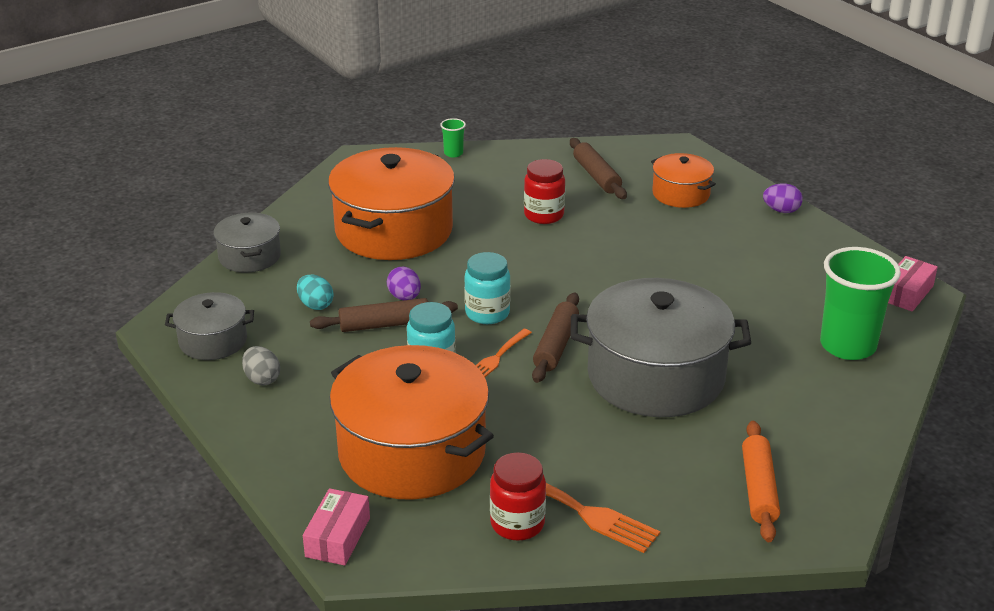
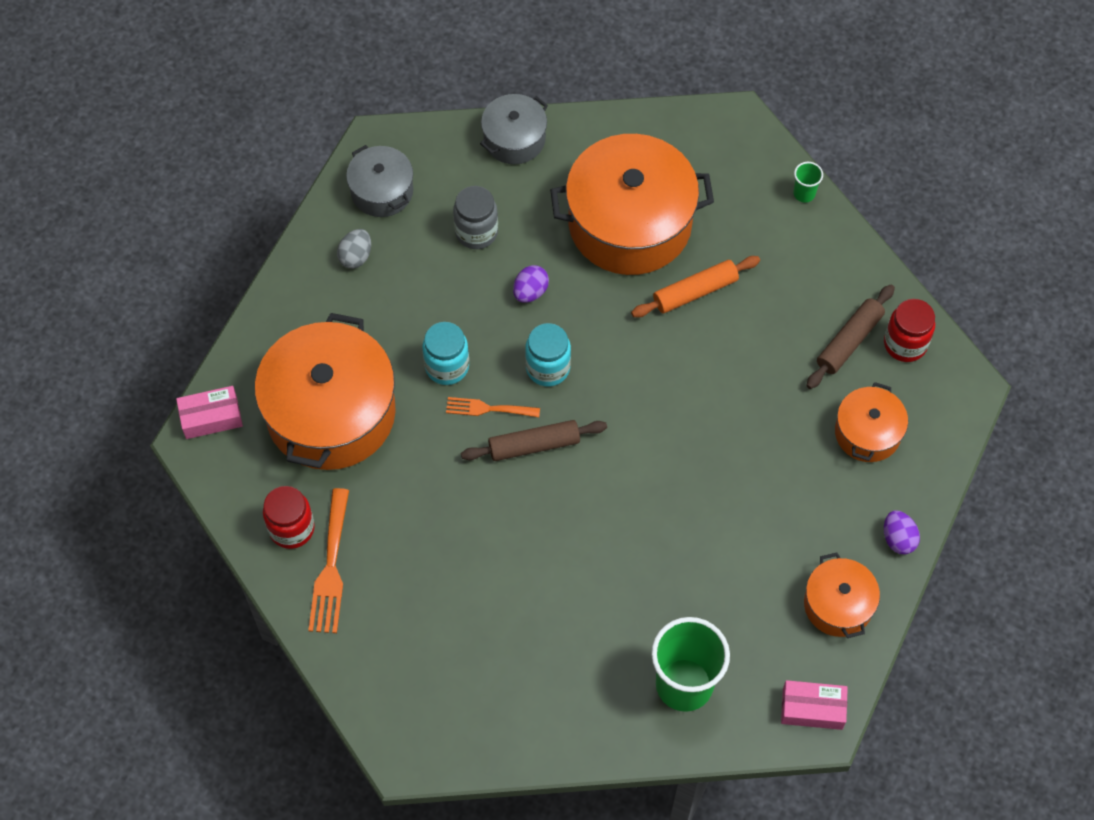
camera: 60 degrees right, 30 degrees up
(315, 305) = (476, 232): turquoise egg -> grey jar
(384, 324) = (481, 299): brown rolling pin -> none
(544, 215) = (741, 331): red jar -> red jar (905, 344)
(655, 376) = (537, 544): grey pot -> none
(759, 489) = (432, 684): orange rolling pin -> orange rolling pin (695, 292)
(820, 252) = (838, 604): none -> orange pot

